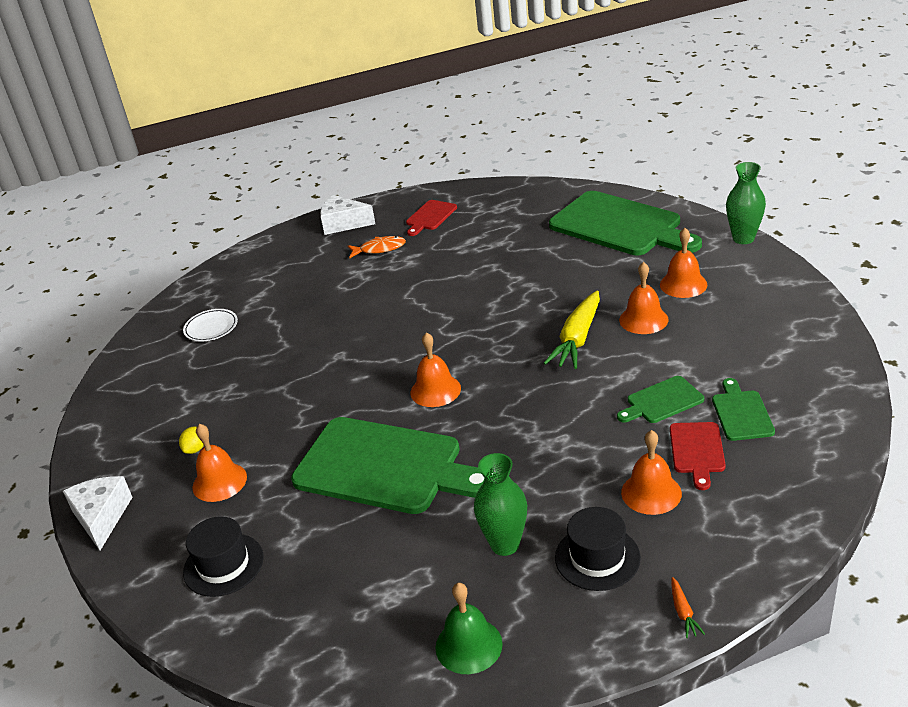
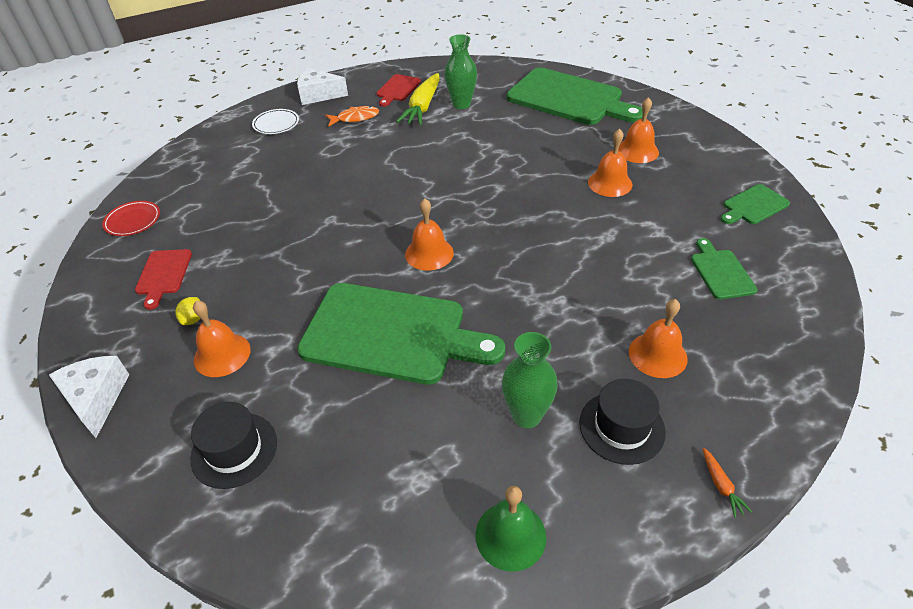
camera: 10 degrees left, 10 degrees up
(143, 355) = (133, 221): none -> red plate
(211, 328) = (200, 193): white plate -> white plate (276, 124)
(577, 339) = (554, 202): yellow carrot -> yellow carrot (422, 107)
(661, 401) = (645, 261): green cutting board -> green cutting board (753, 206)
(697, 451) = (690, 310): red cutting board -> red cutting board (163, 275)
(743, 238) = (679, 110): green vase -> green vase (461, 104)

